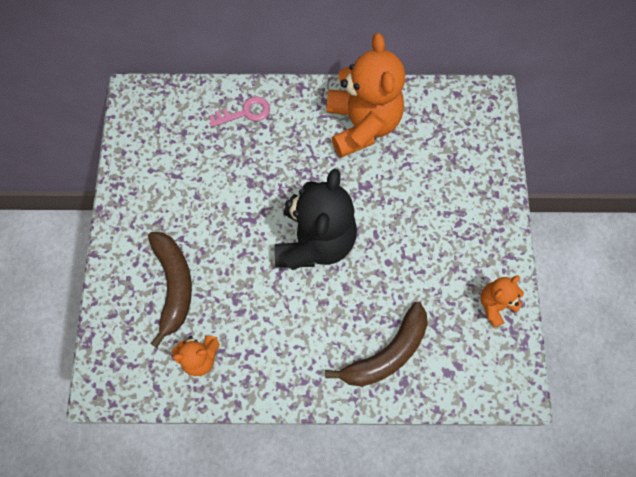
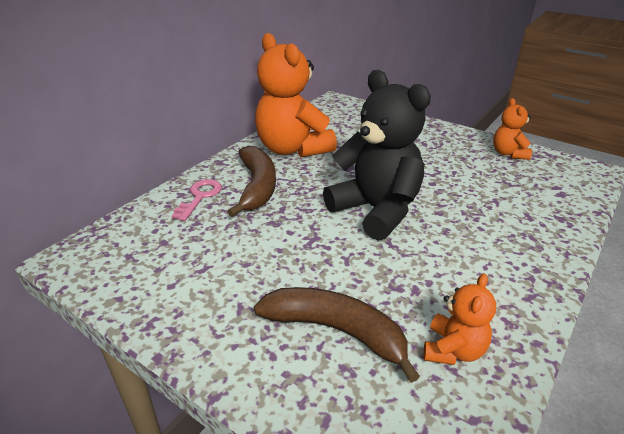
camera: 55 degrees left, 35 degrees down
(362, 125) = (293, 149): orange teddy bear -> orange teddy bear turned 150 degrees counterclockwise
(387, 353) = (525, 216): brown banana -> brown banana (257, 187)

